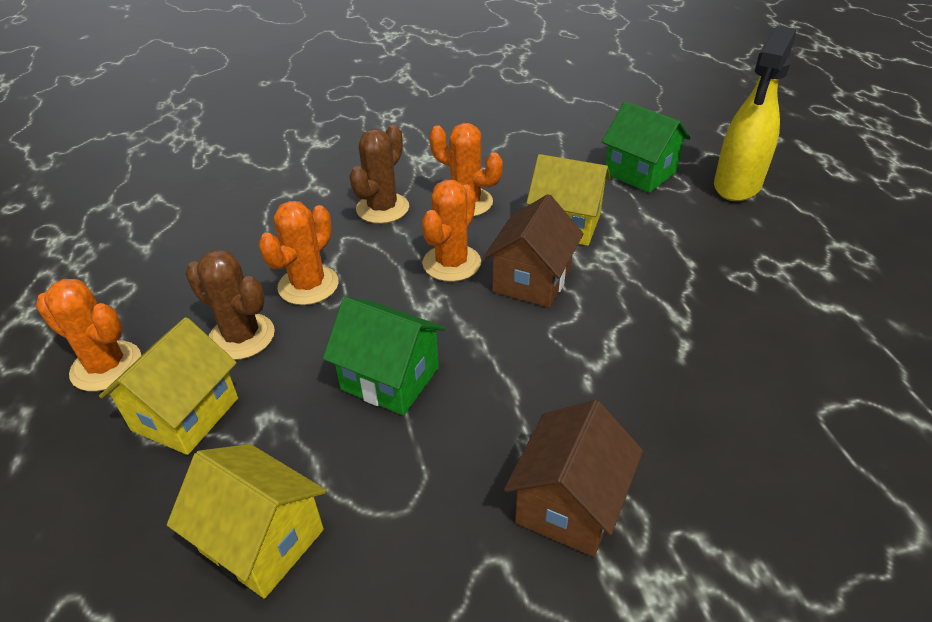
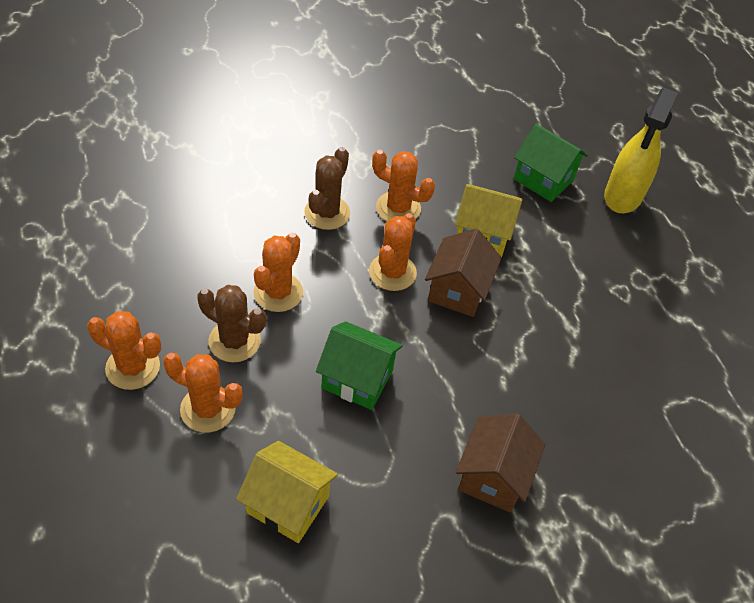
camera: 10 degrees left, 10 degrees up
(185, 414) = (208, 409): yellow house -> orange cactus

